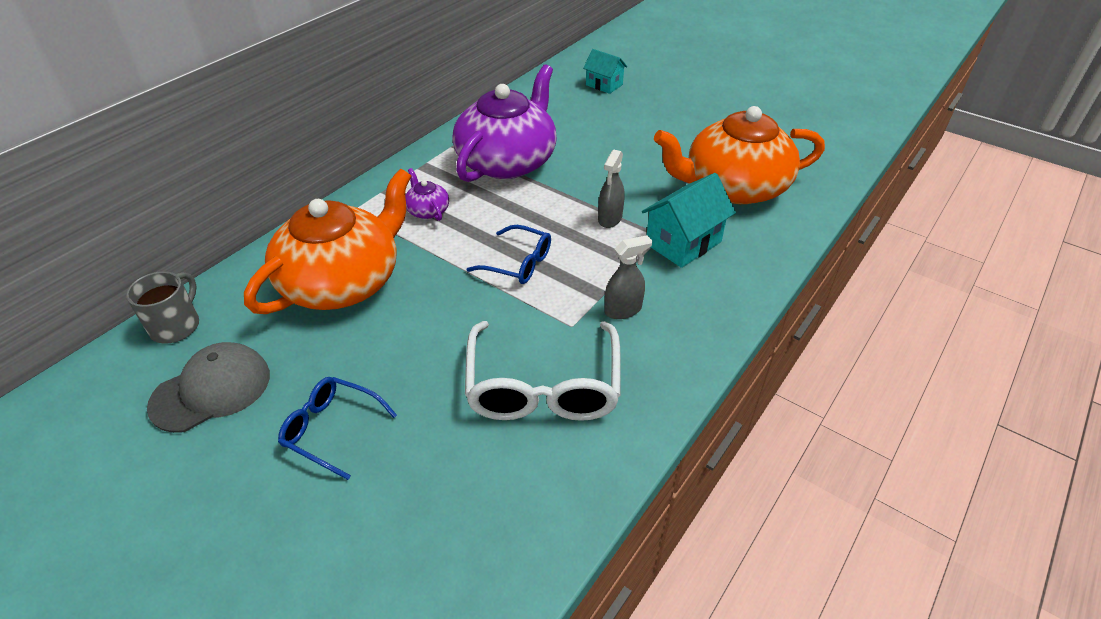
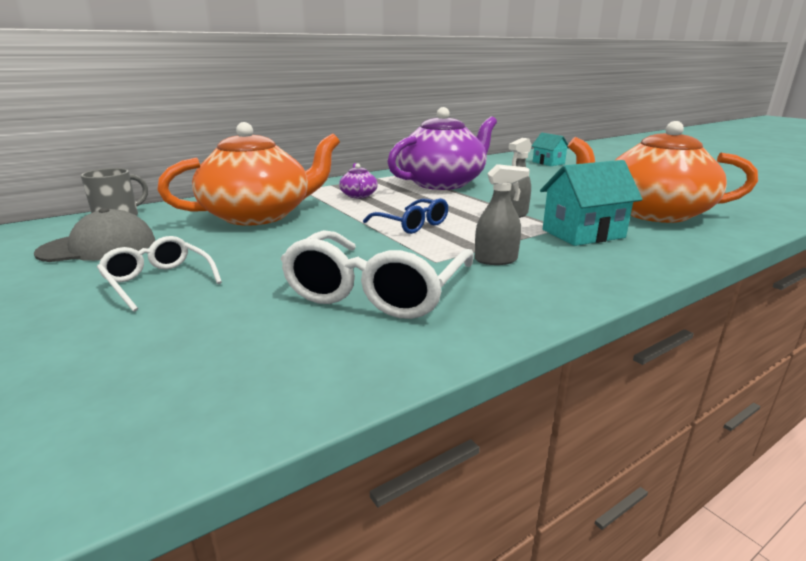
camera: 20 degrees right, 20 degrees down
(331, 429) = (158, 281): blue glasses -> white glasses

